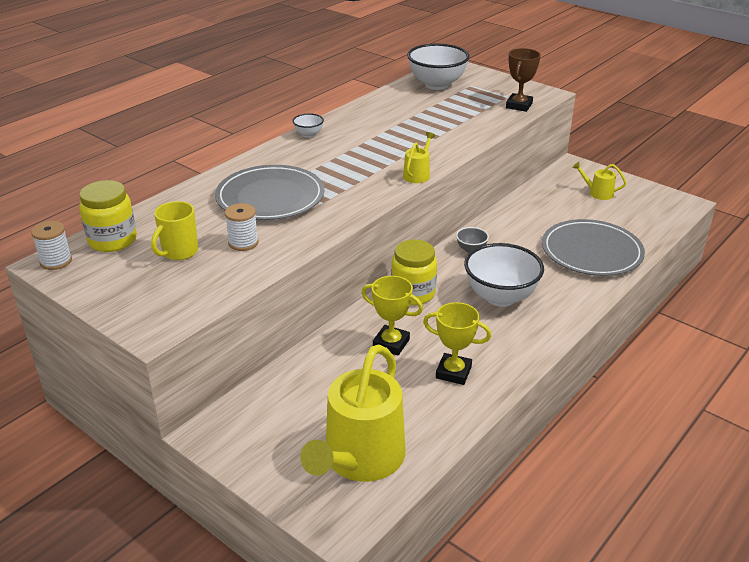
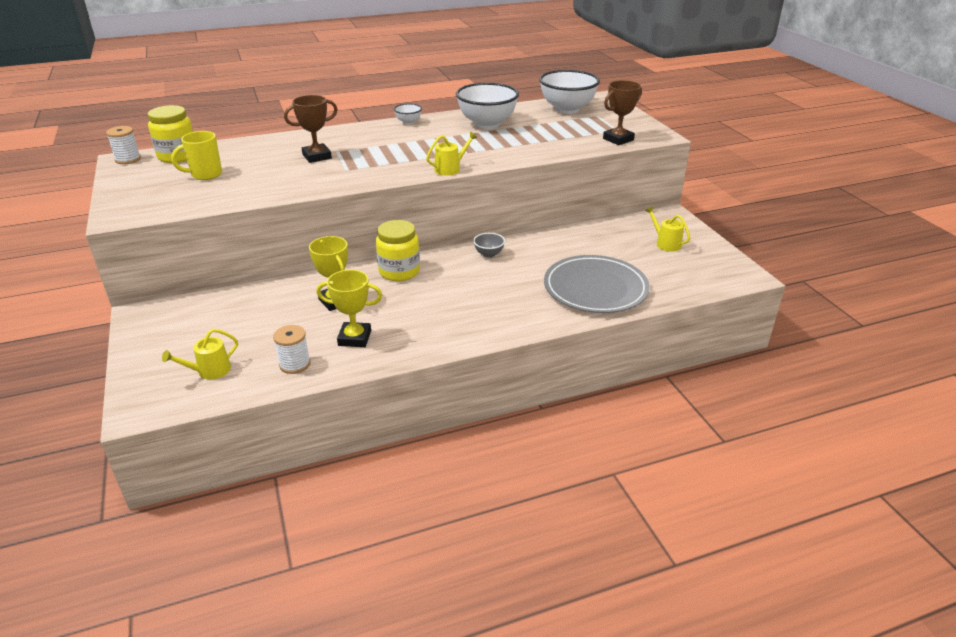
camera: 30 degrees right, 0 degrees up
(243, 243) = (254, 180): white spool -> white spool (295, 364)
(270, 197) = (317, 156): grey plate -> brown trophy
(360, 459) = (210, 371): yellow watering can -> yellow watering can, size x0.43
(453, 372) = (354, 338): yellow trophy -> yellow trophy turned 45 degrees counterclockwise
(500, 297) = (466, 297): white bowl -> white bowl (487, 124)

